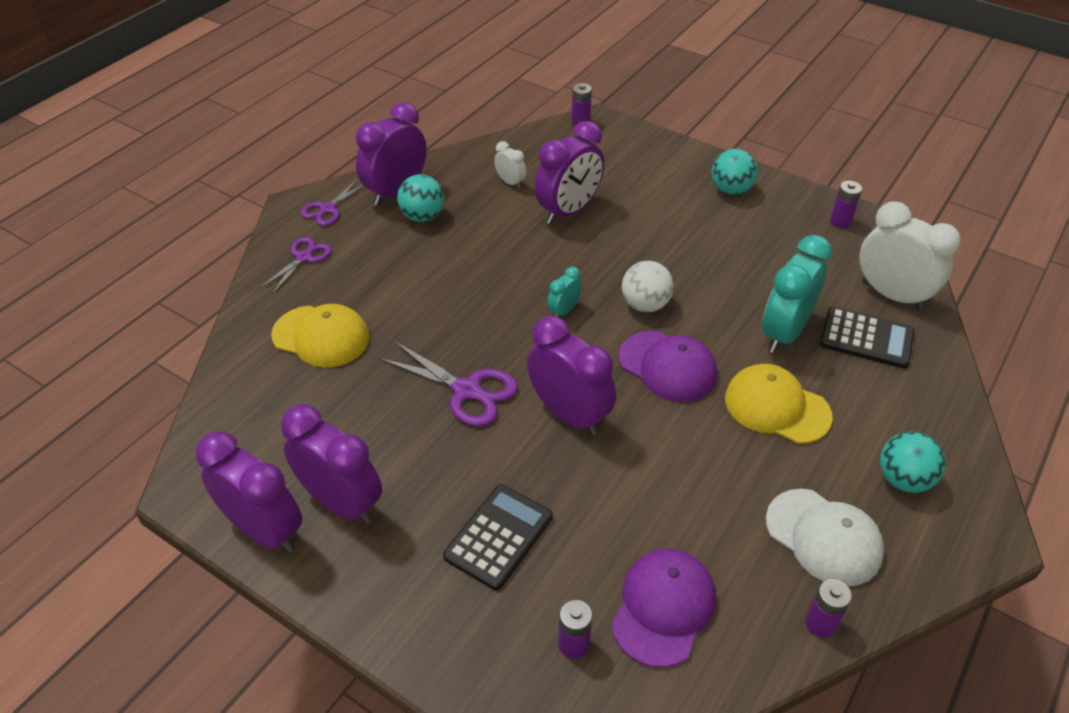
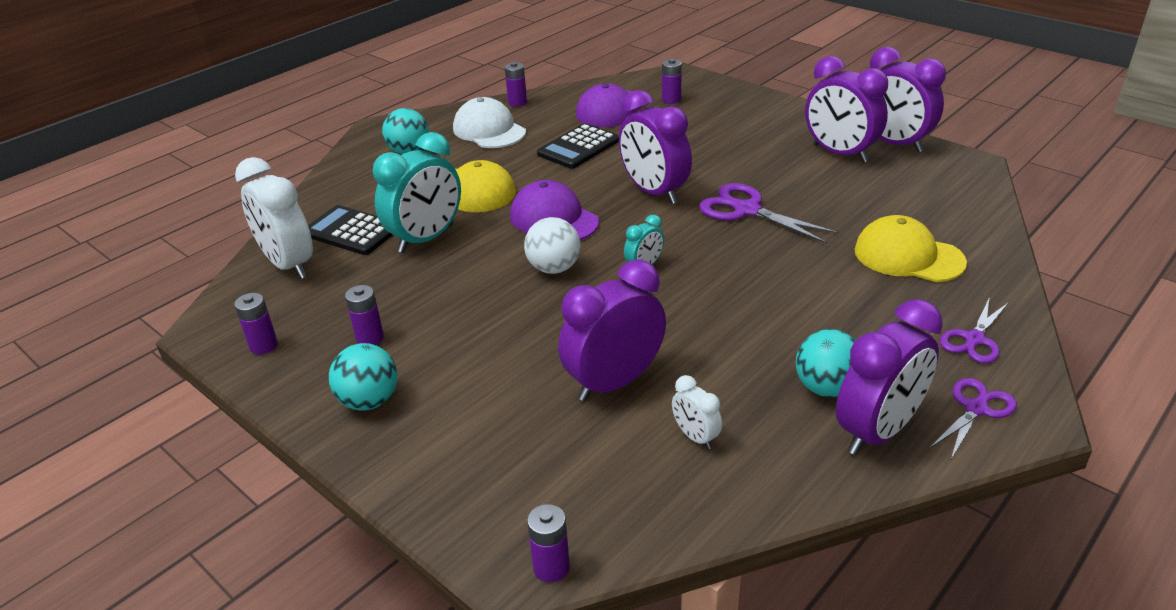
camera: 170 degrees left, 10 degrees down
(499, 537) = (717, 136): black calculator -> black calculator (578, 147)
(763, 232) = (370, 338): none -> purple battery

